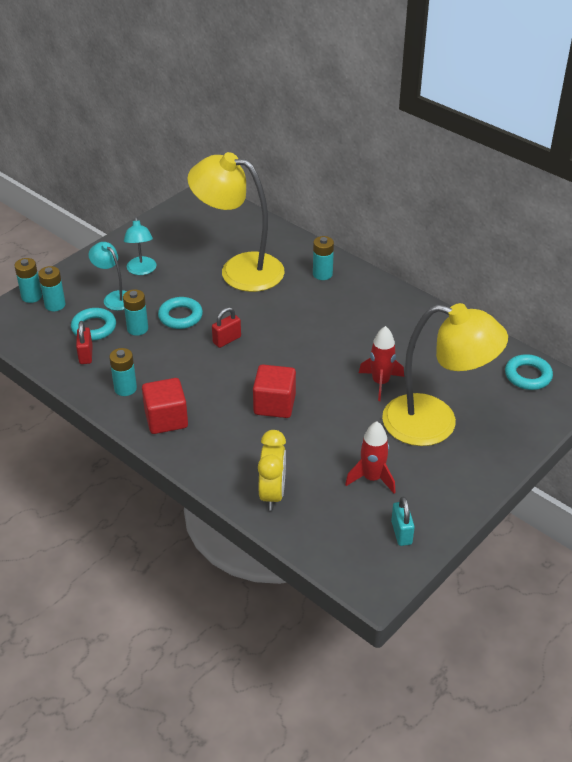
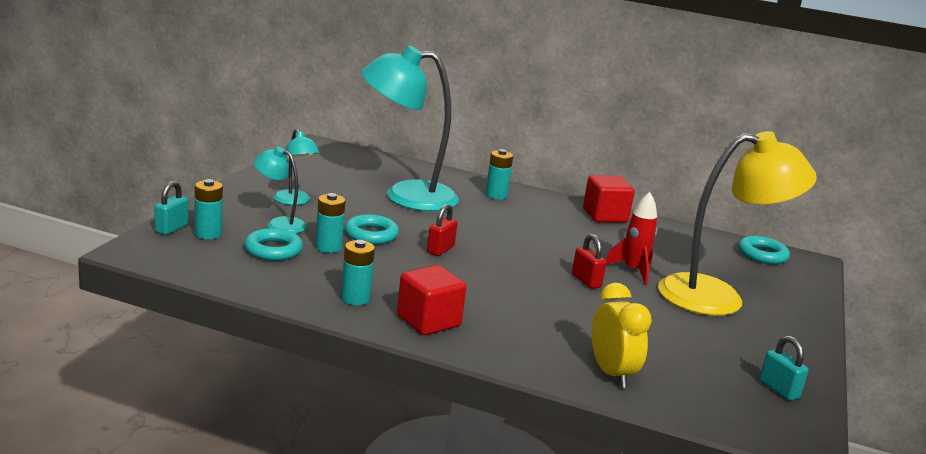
camera: 25 degrees left, 20 degrees down
(31, 296) = (171, 228): turquoise battery -> turquoise padlock
(86, 355) = (281, 273): red padlock -> red padlock (586, 281)
(239, 269) = (405, 196): yellow lamp -> turquoise lamp
(274, 404) = (541, 297): red cube -> red cube (605, 216)
(372, 478) = (702, 347): red rocket -> none

